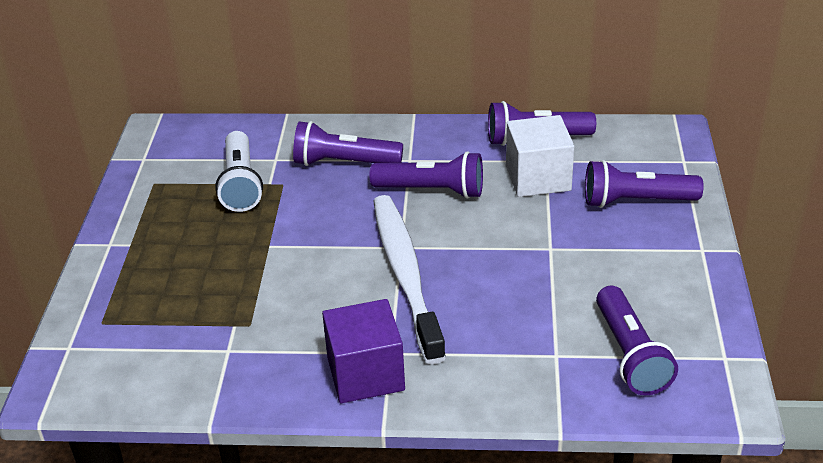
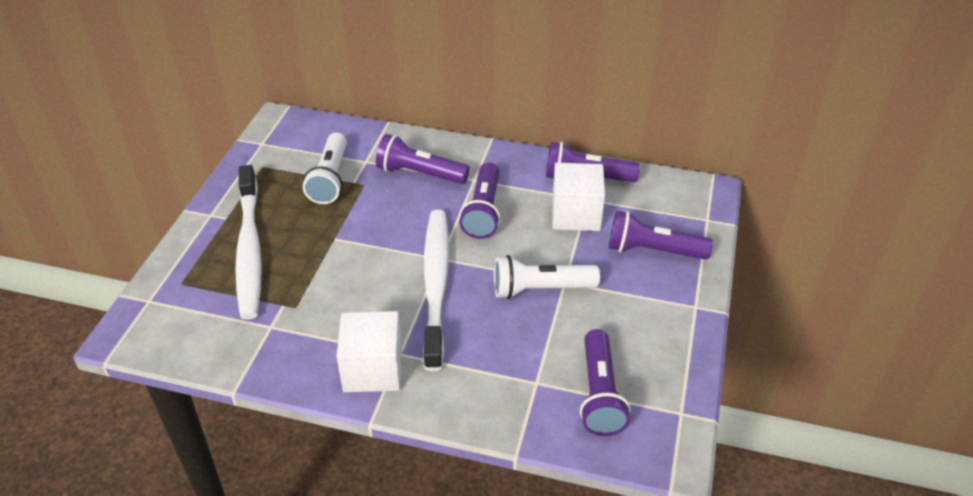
camera: 10 degrees right, 5 degrees up
(171, 273) = (249, 249): none -> white toothbrush
(365, 374) = (373, 369): purple cube -> white cube
(432, 191) = (483, 211): purple flashlight -> purple flashlight turned 75 degrees clockwise
(526, 260) = (540, 289): none -> white flashlight

